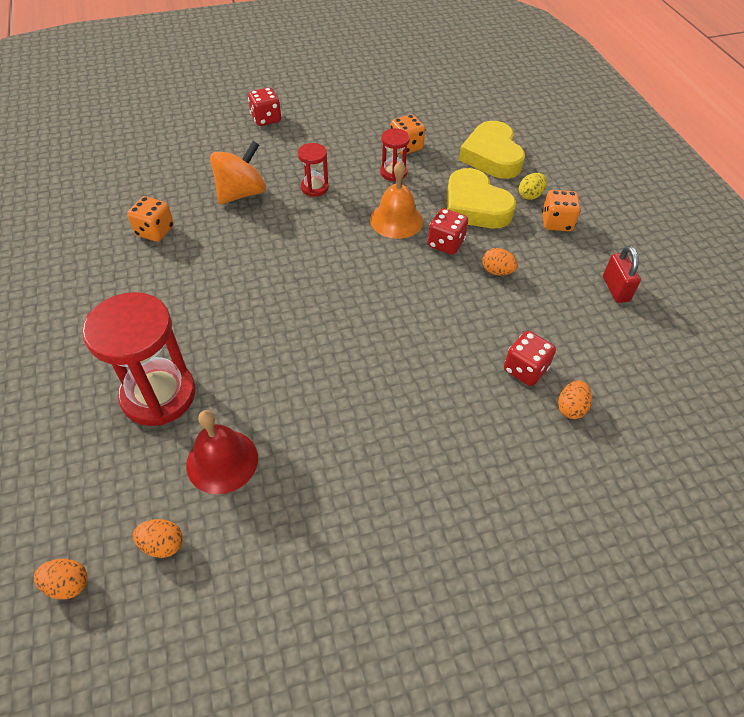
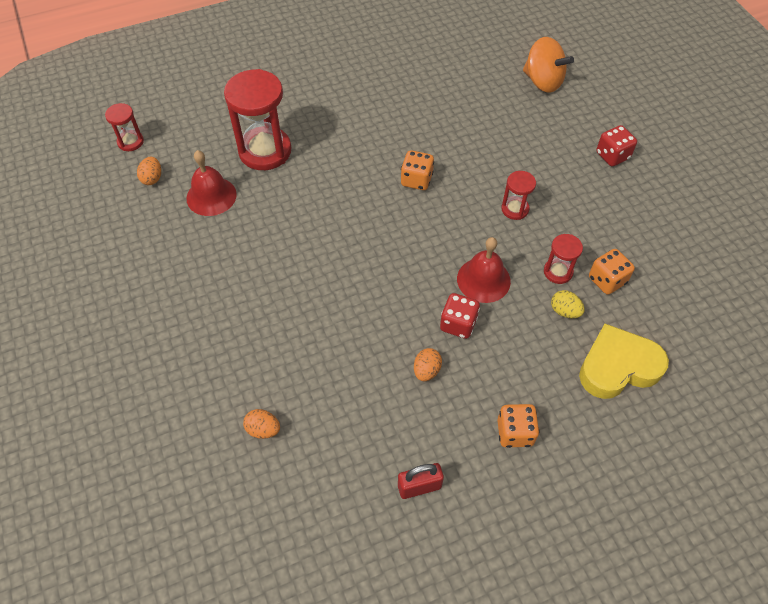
camera: 85 degrees right, 5 degrees up
(68, 584) = (130, 142): orange egg -> red hourglass
(155, 231) = (429, 111): orange dice -> orange dice (416, 180)
(241, 193) = (492, 157): orange spinning top -> orange spinning top (543, 81)
(396, 220) = (483, 280): orange bell -> red bell
(475, 206) = (522, 350): yellow heart -> none
(525, 369) = (304, 393): red dice -> none
(530, 195) = (556, 406): yellow egg -> yellow egg (564, 311)

